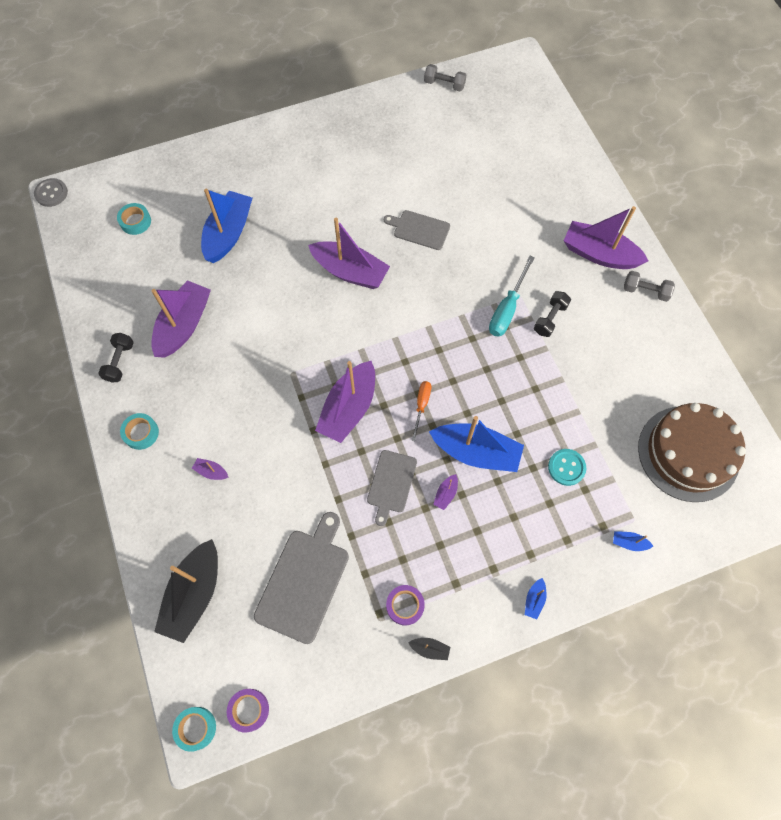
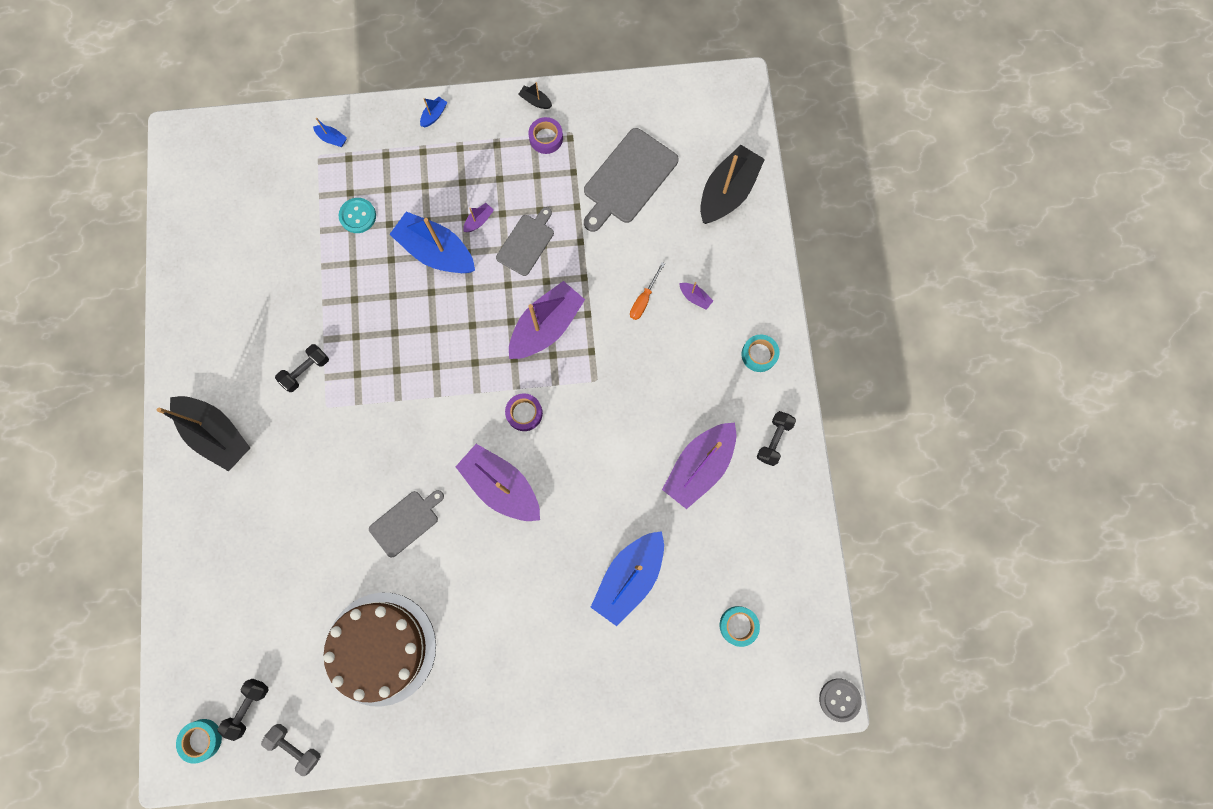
camera: 165 degrees left, 10 degrees up
(196, 728) = (740, 92): turquoise tape -> turquoise tape (202, 739)
(249, 710) = (695, 94): purple tape -> purple tape (524, 413)
(419, 229) = (406, 522): grey cutting board -> grey cutting board turned 75 degrees counterclockwise
(421, 406) = (473, 311): orange screwdriver -> orange screwdriver (644, 299)
(487, 97) = (248, 707): none -> black dumbbell
(507, 309) = (346, 394): turquoise screwdriver -> none
(599, 254) = (218, 434): purple boat -> black boat
(645, 291) = (191, 376): grey dumbbell -> none
(688, 453) = (239, 200): brown cake -> brown cake (381, 648)

